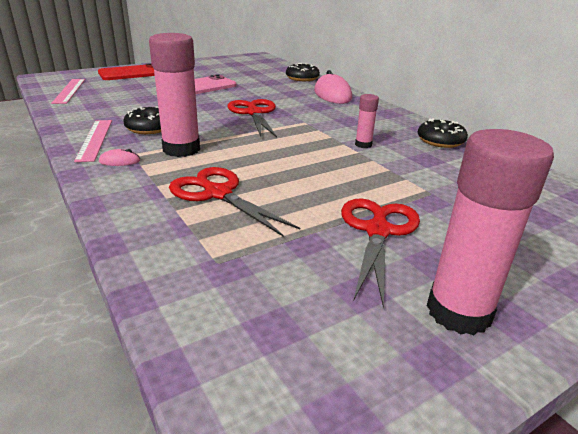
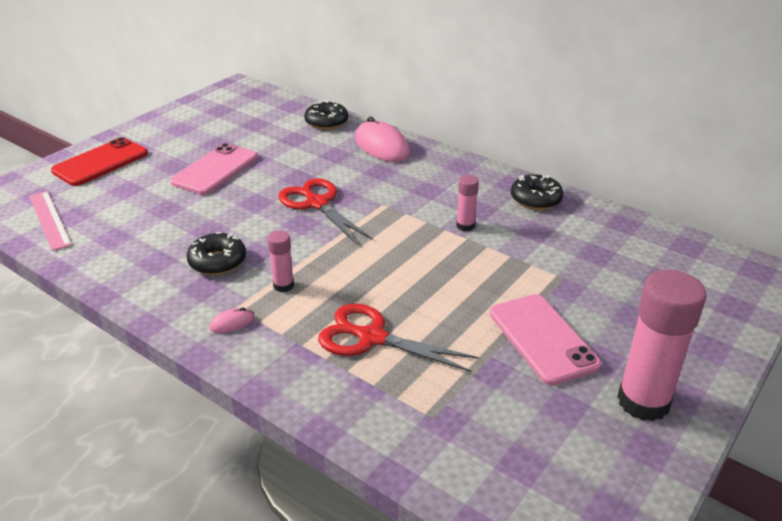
camera: 20 degrees left, 5 degrees up
(95, 139) = (172, 297): pink ruler -> none
(181, 149) = (283, 285): pink glue stick -> pink glue stick, size x0.49
(377, 231) = (542, 339): red scissors -> pink phone

